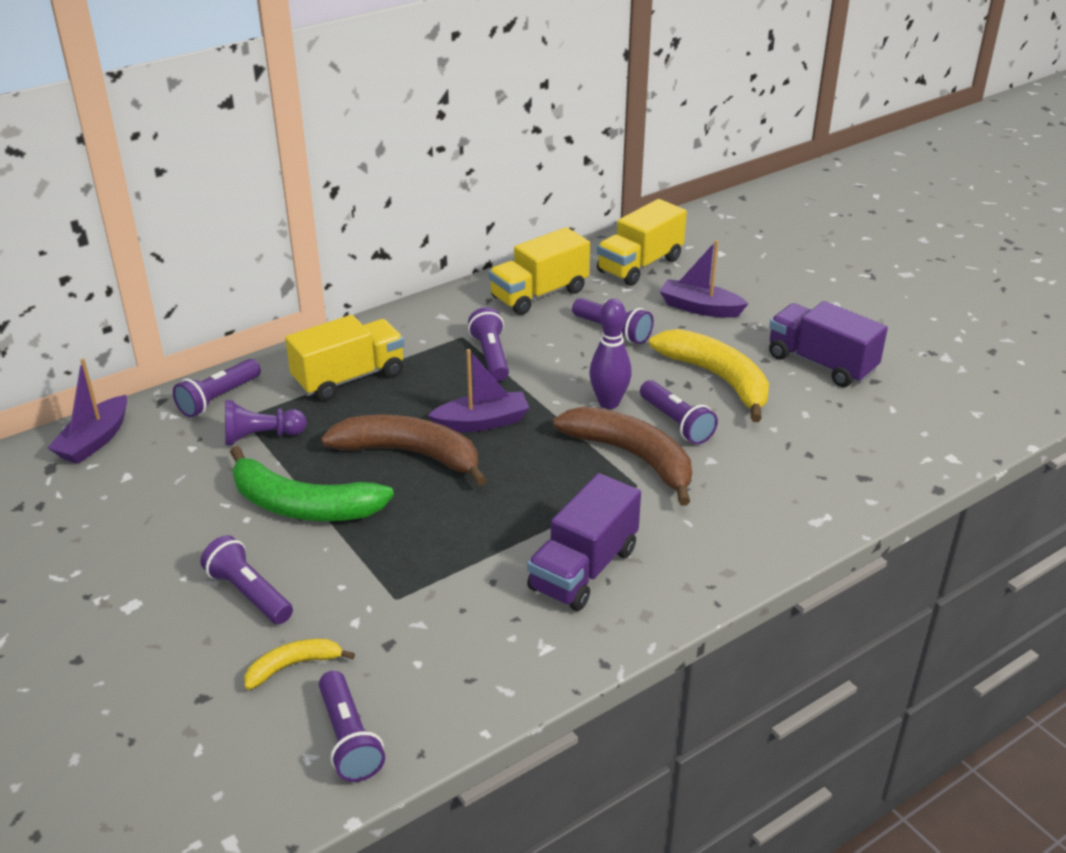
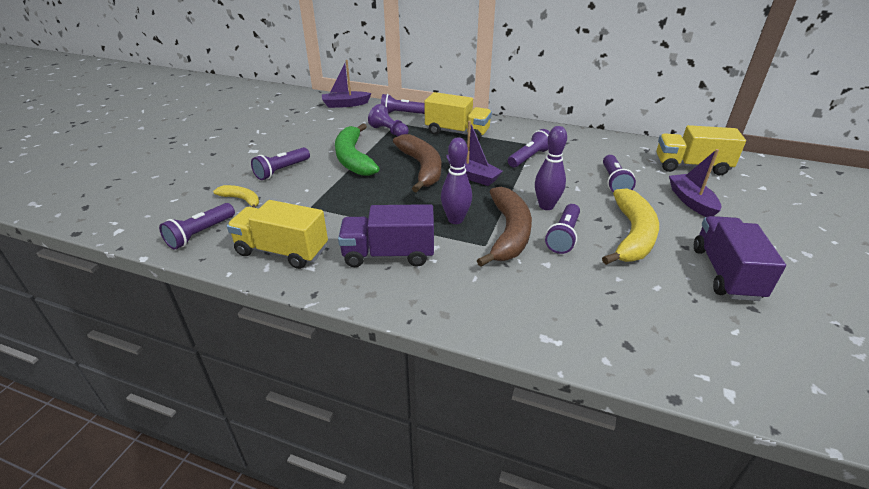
camera: 55 degrees right, 0 degrees up
(249, 593) = (282, 171): purple flashlight -> purple flashlight turned 150 degrees counterclockwise
(539, 294) = (605, 149): yellow truck -> yellow truck (282, 251)
(565, 483) = (455, 220): none -> purple bowling pin

